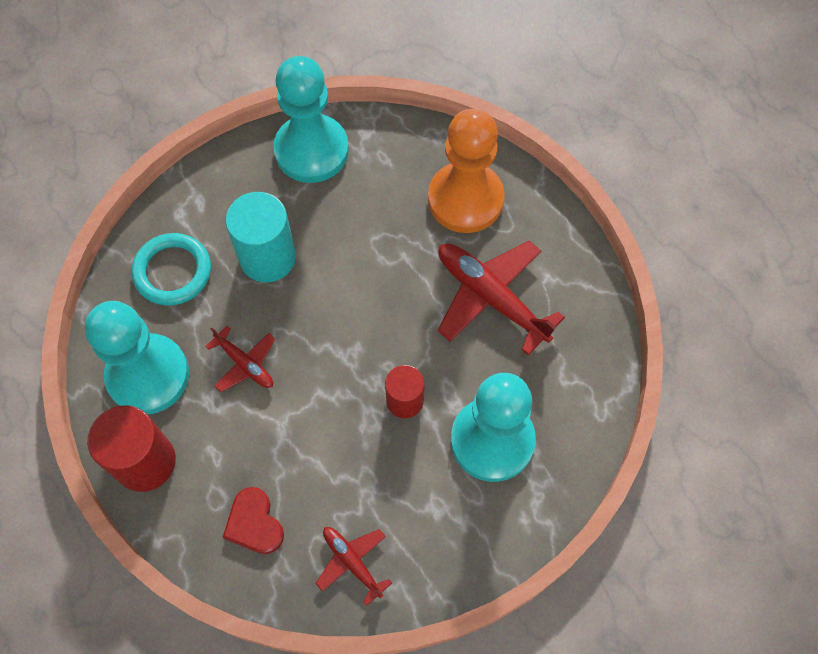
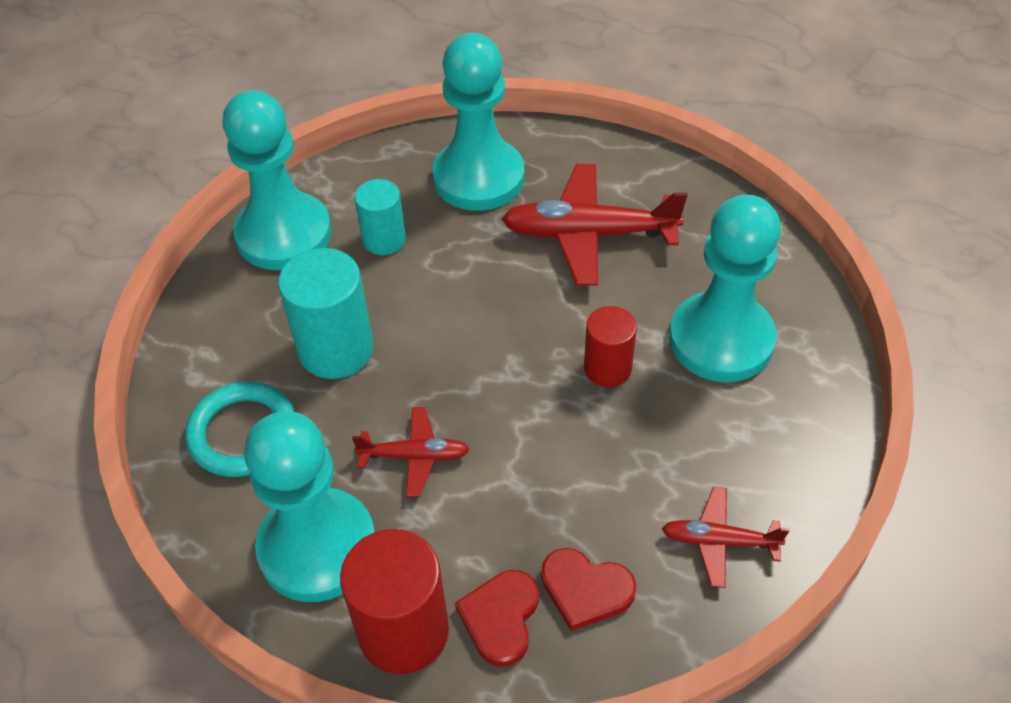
camera: 40 degrees left, 15 degrees down
(197, 499) = (501, 618): none -> red heart
(364, 201) = (384, 239): none -> turquoise cylinder
(465, 199) = (479, 178): orange pawn -> turquoise pawn

